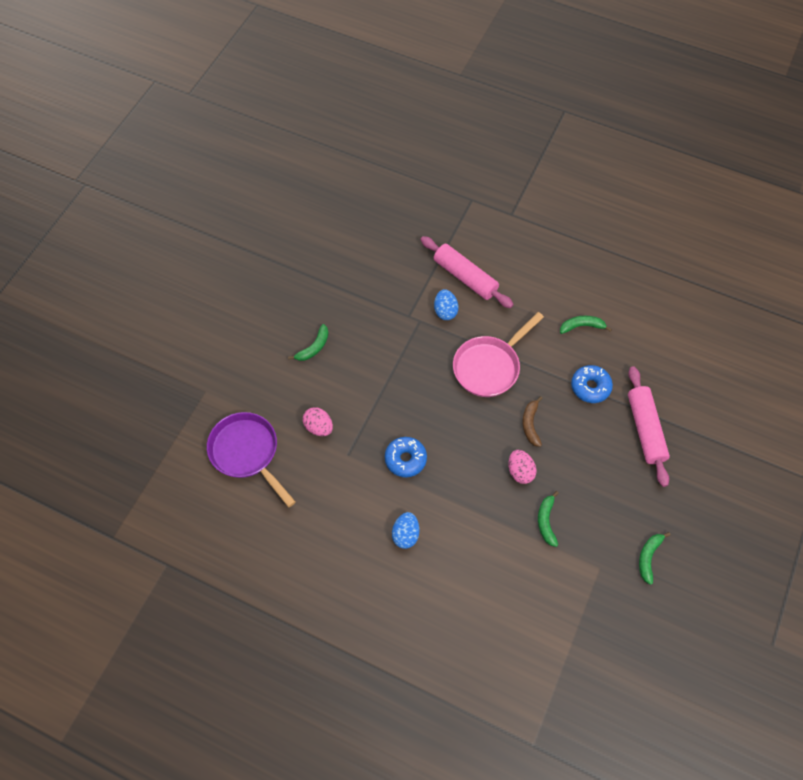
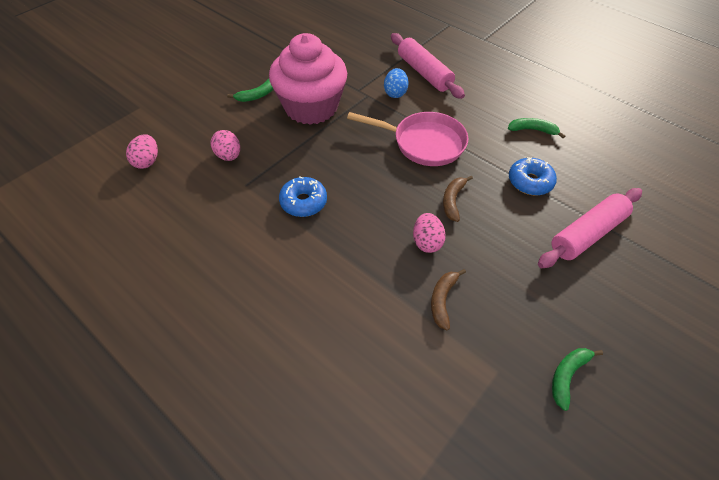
camera: 15 degrees right, 10 degrees down
(247, 453) = (147, 161): purple pan -> pink egg
(371, 349) = (311, 107): none -> pink cupcake
(405, 534) = (271, 273): blue egg -> none
(489, 367) = (424, 143): pink pan -> pink pan turned 135 degrees counterclockwise
(546, 521) = (442, 300): green banana -> brown banana
(645, 429) = (587, 234): pink rolling pin -> pink rolling pin turned 45 degrees clockwise

